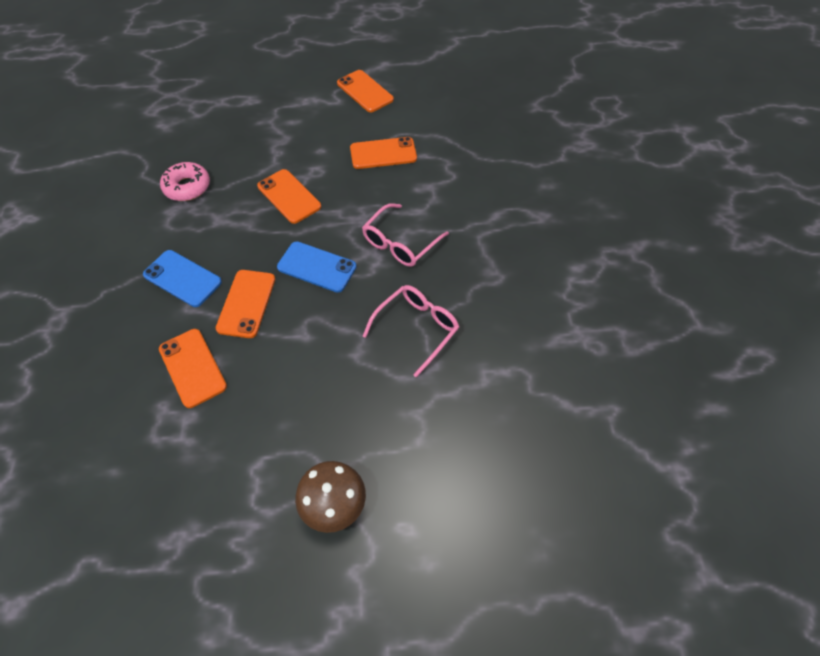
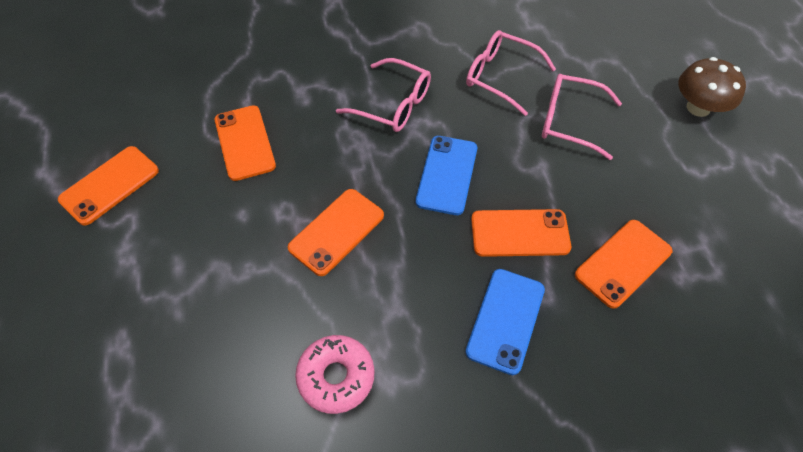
camera: 100 degrees left, 0 degrees up
(348, 372) = (569, 121): none -> pink glasses

